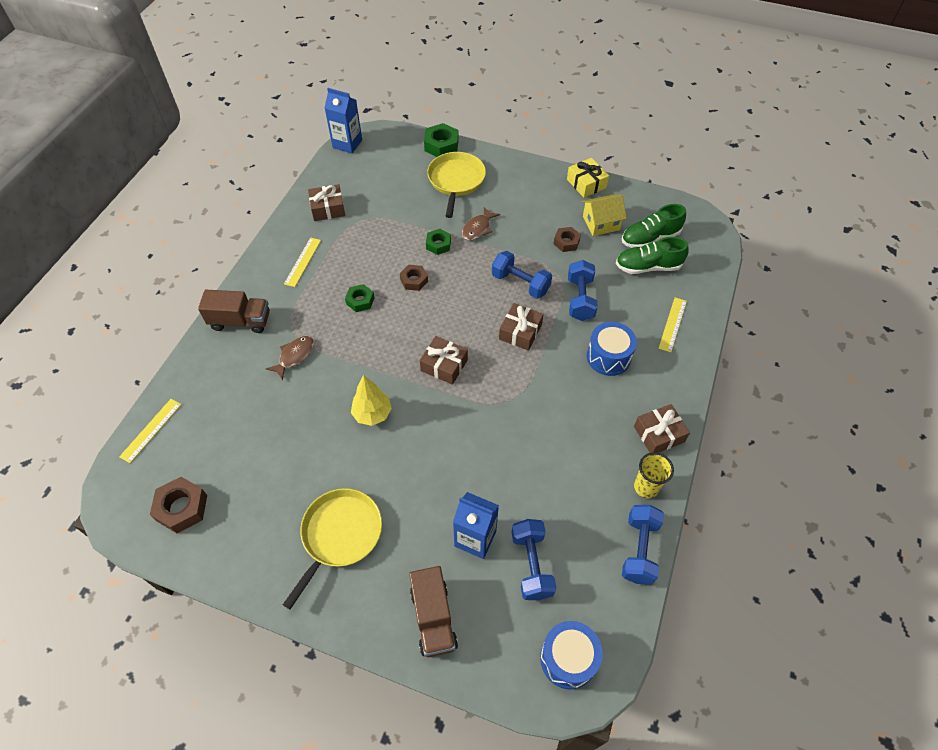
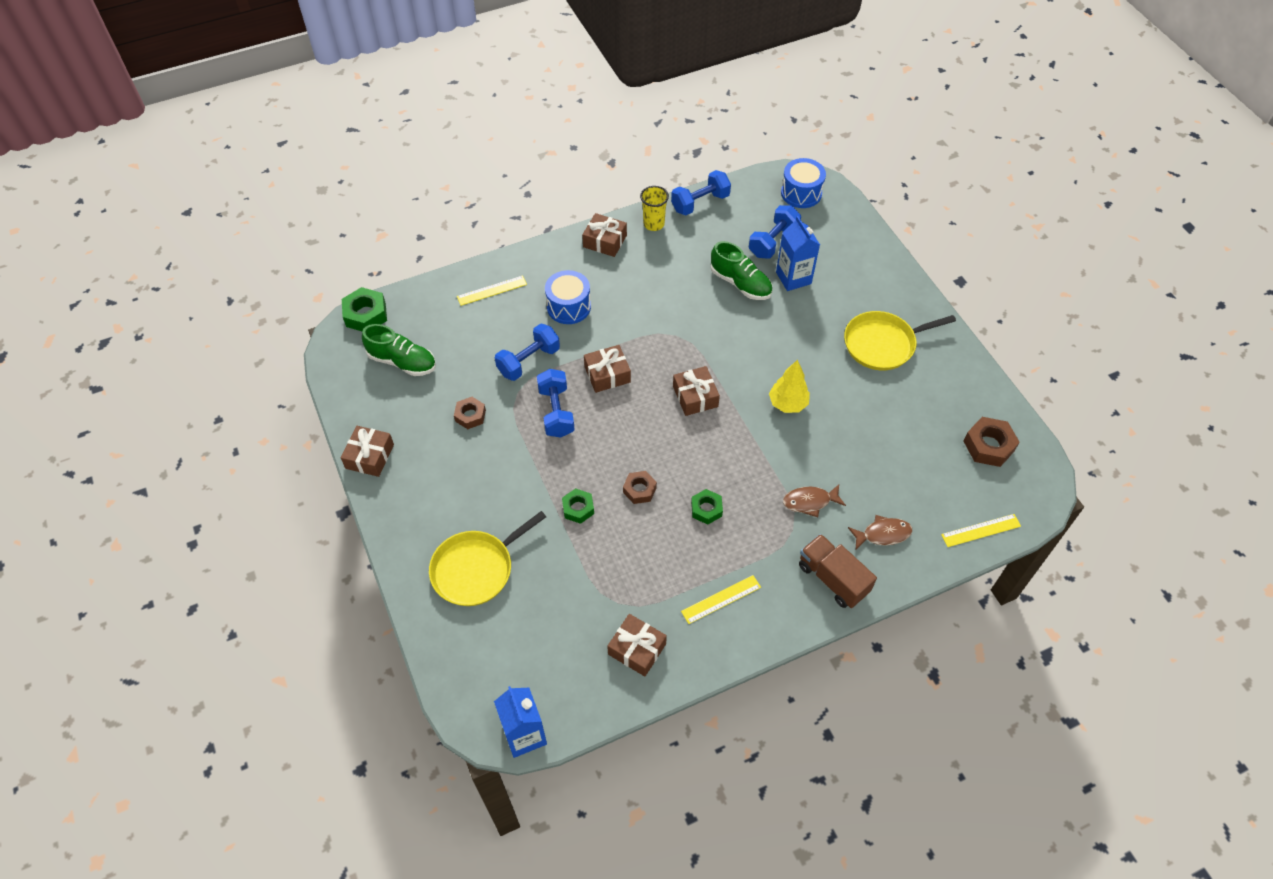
camera: 135 degrees left, 0 degrees up
(433, 618) = (860, 261): brown truck -> none
(441, 145) = (432, 632): green nut -> green nut (366, 314)
(478, 228) = (524, 494): brown fish -> brown fish (883, 534)
(586, 183) = (370, 456): yellow gift -> brown gift
(601, 223) = (418, 408): yellow house -> none
(648, 267) = (441, 342): green shoe -> green shoe (740, 283)

